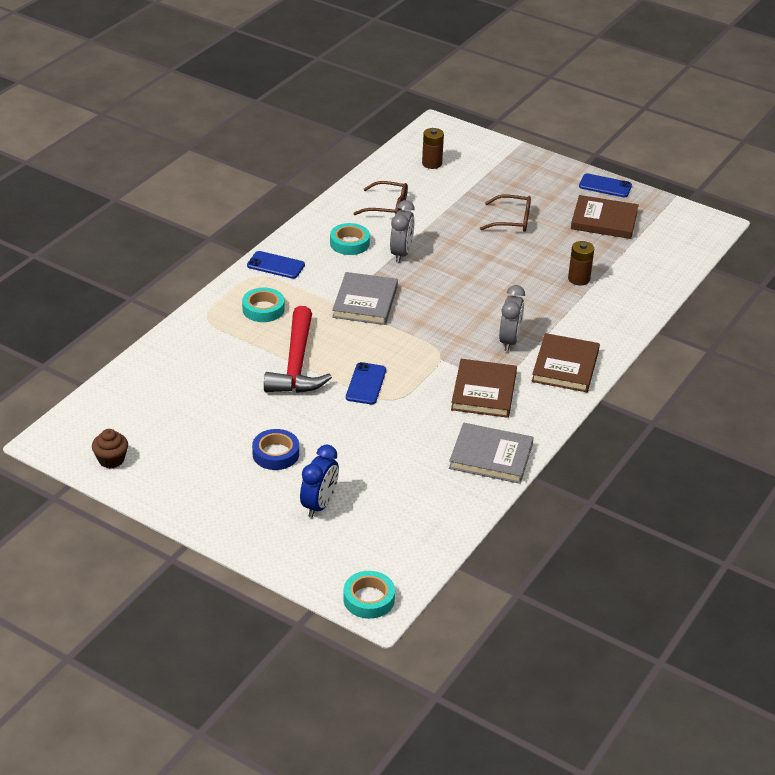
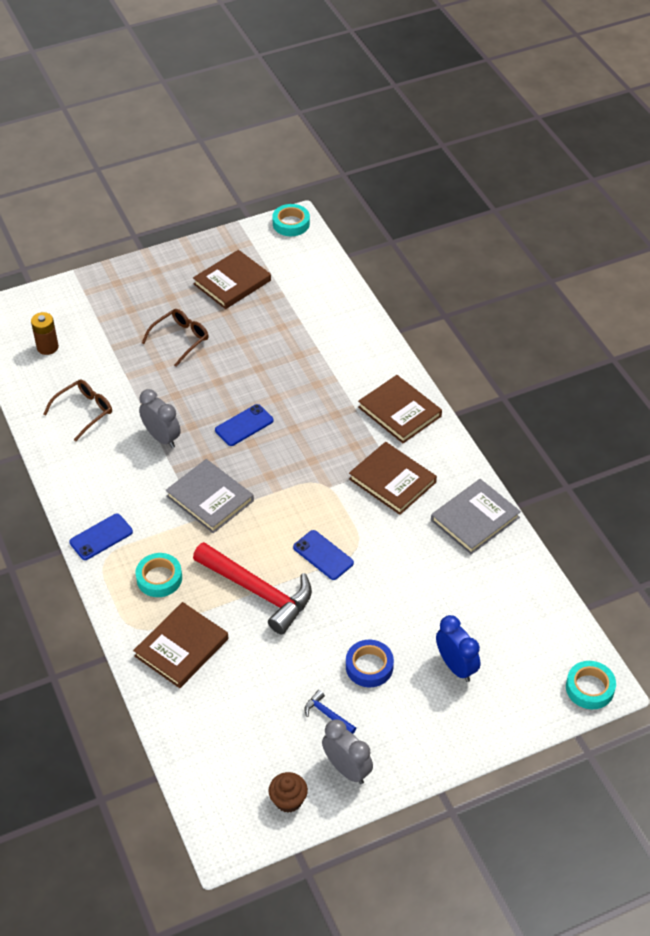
camera: 55 degrees left, 10 degrees up
(208, 347) = (181, 647): none -> brown book
(209, 449) = (327, 714): none -> blue hammer
(349, 243) = (115, 466): turquoise tape -> turquoise tape (291, 224)
(509, 341) = (340, 429): grey clock -> grey clock (347, 769)
(579, 279) = (296, 341): brown battery -> none
(605, 186) = (186, 255): blue phone -> blue phone (244, 425)

